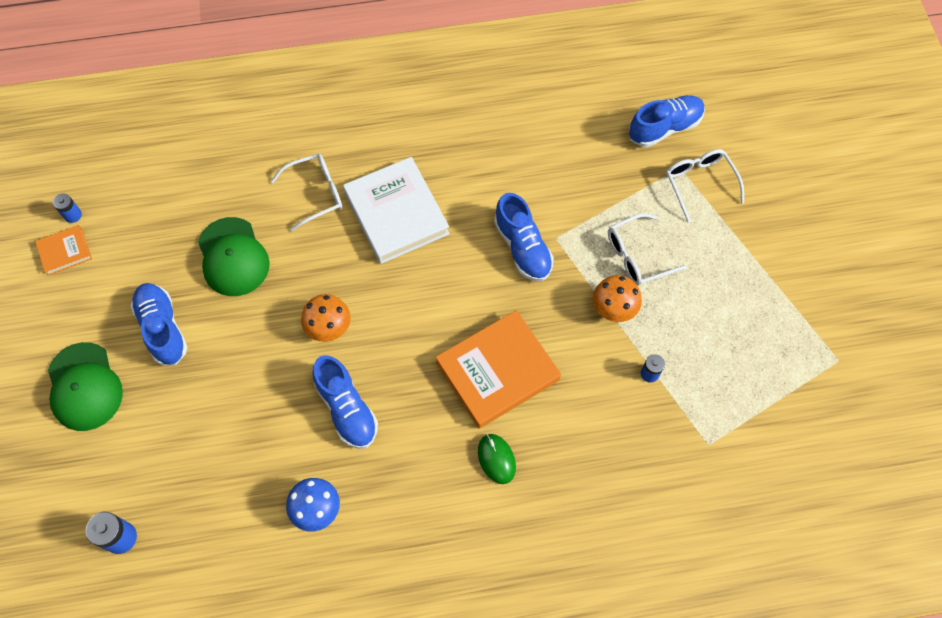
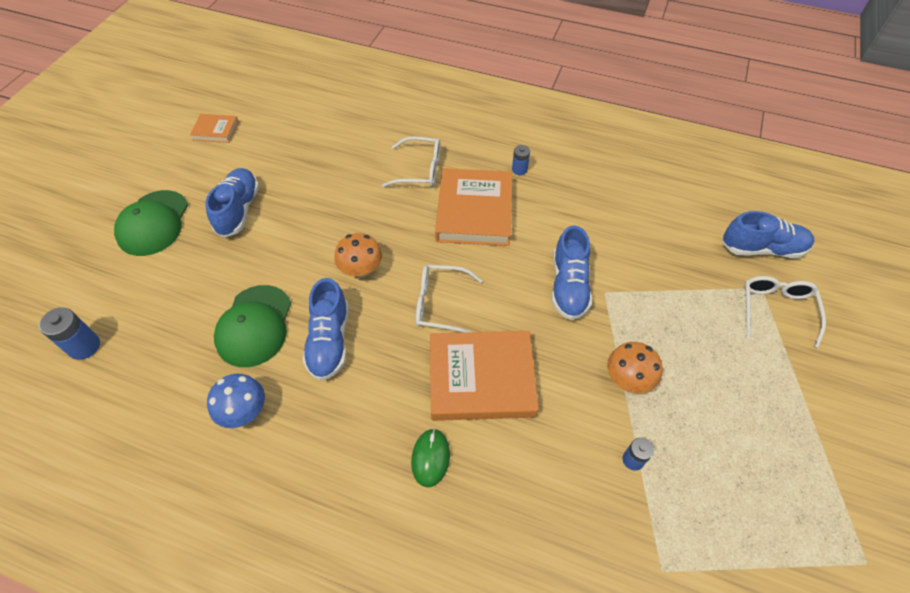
camera: 30 degrees right, 10 degrees down
(73, 215) = (239, 111): blue battery -> blue battery (519, 169)
(233, 257) = (326, 185): green cap -> green cap (254, 326)
(396, 213) = (474, 211): white book -> orange book
(637, 256) = (677, 344): white glasses -> white glasses (440, 304)

